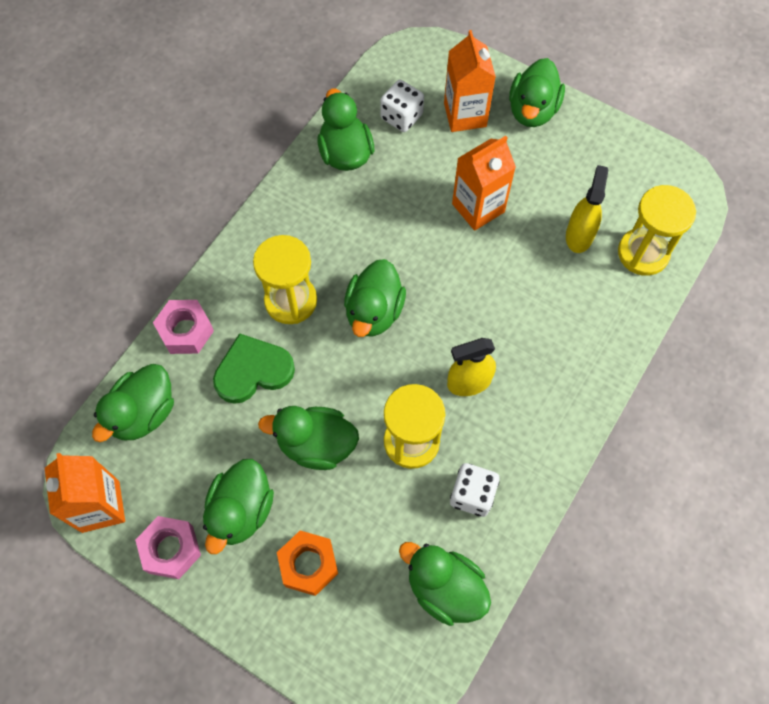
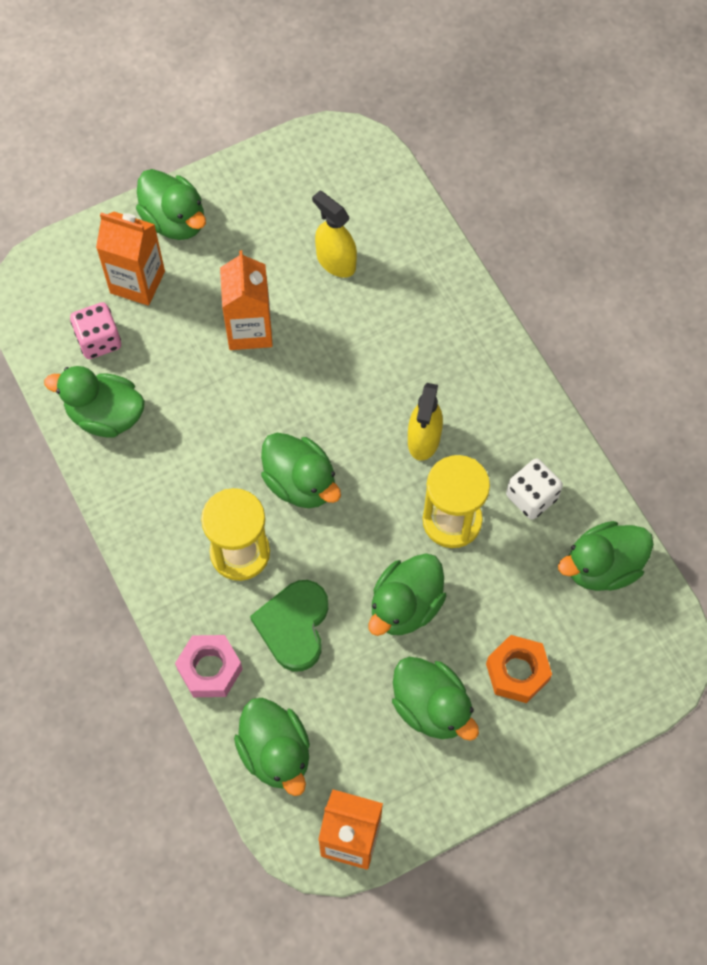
camera: 60 degrees left, 0 degrees up
(171, 549) = (433, 791): pink nut -> none
(401, 117) = (99, 340): white dice -> pink dice
(643, 253) = (388, 221): yellow hourglass -> none

